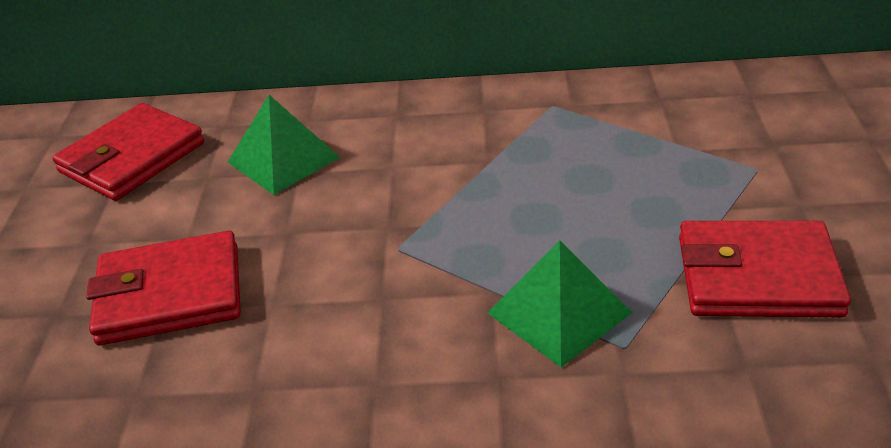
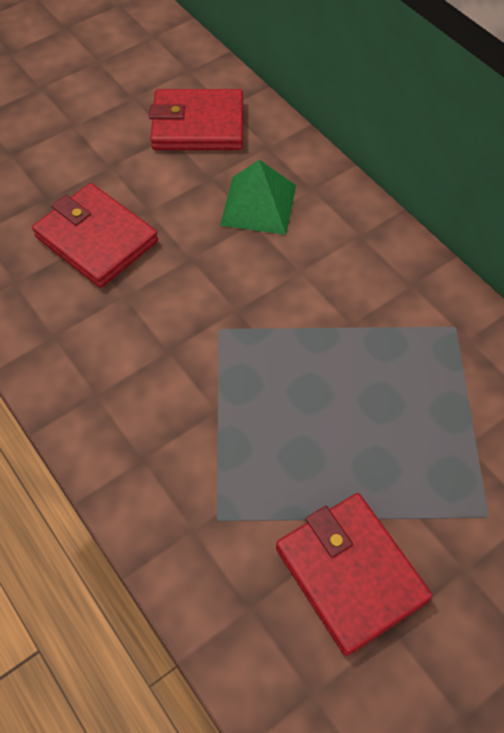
camera: 50 degrees right, 20 degrees up
(559, 313) = (223, 461): green pyramid -> none

